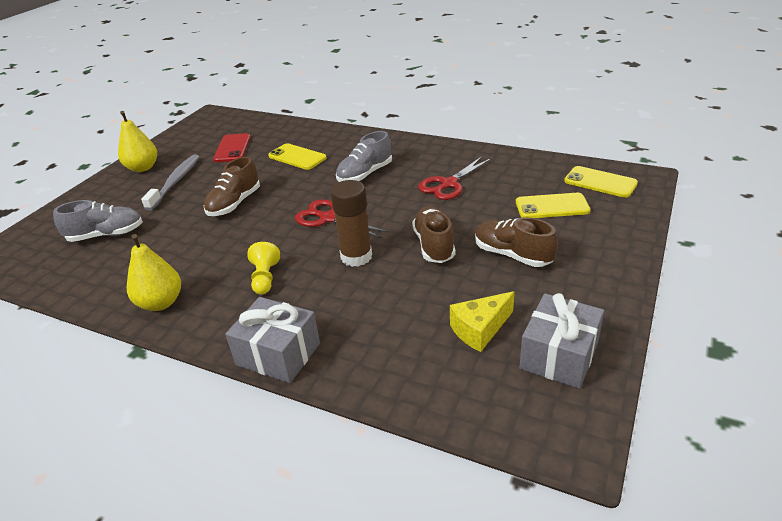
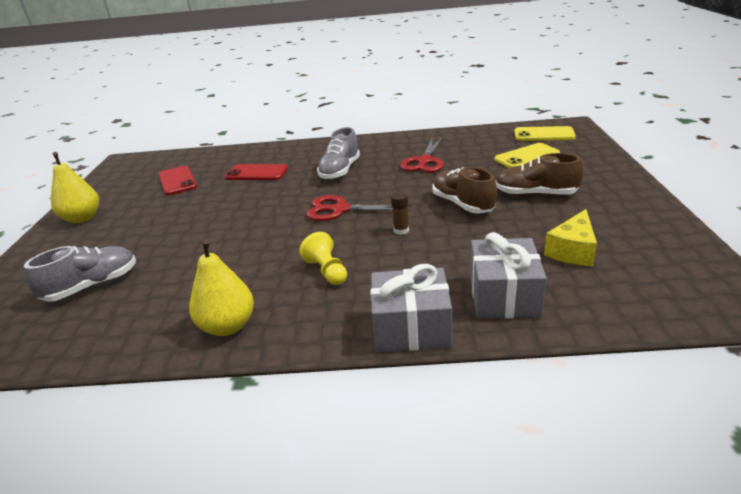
camera: 25 degrees left, 5 degrees down
(175, 182) = (136, 221): grey toothbrush -> none
(234, 204) = (227, 222): brown shoe -> none
(297, 157) = (257, 173): yellow phone -> red phone
(356, 257) = (401, 230): brown glue stick -> brown glue stick, size x0.48
(559, 355) = (654, 249): grey gift -> grey gift (503, 296)

